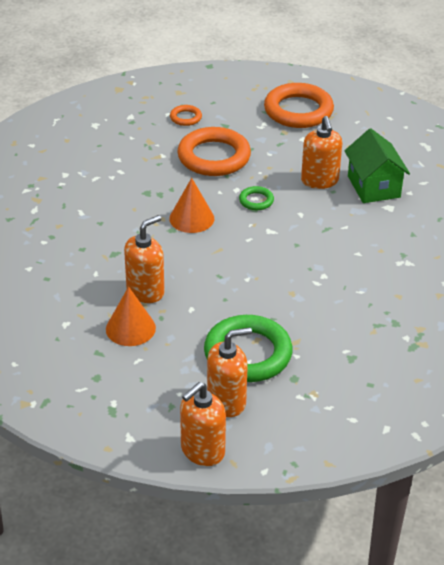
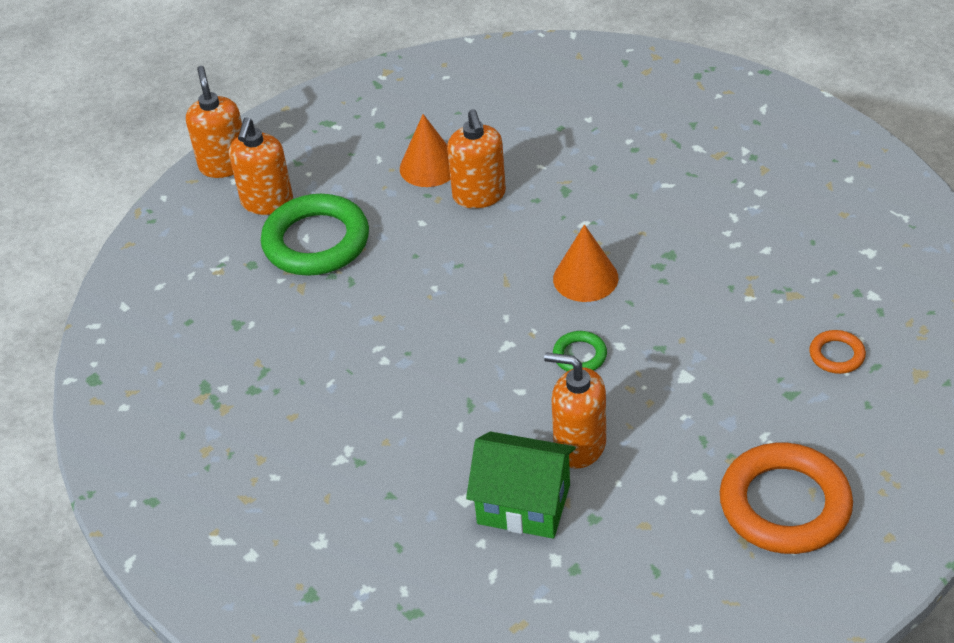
camera: 125 degrees right, 5 degrees up
(214, 157) = (712, 350): orange ring -> none

